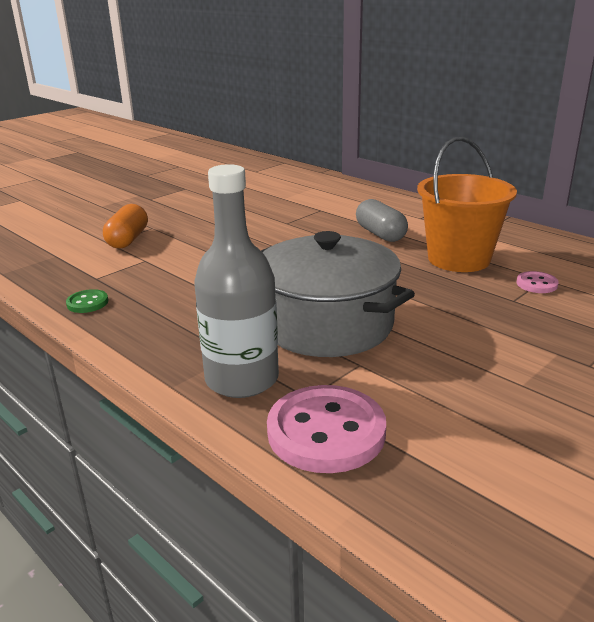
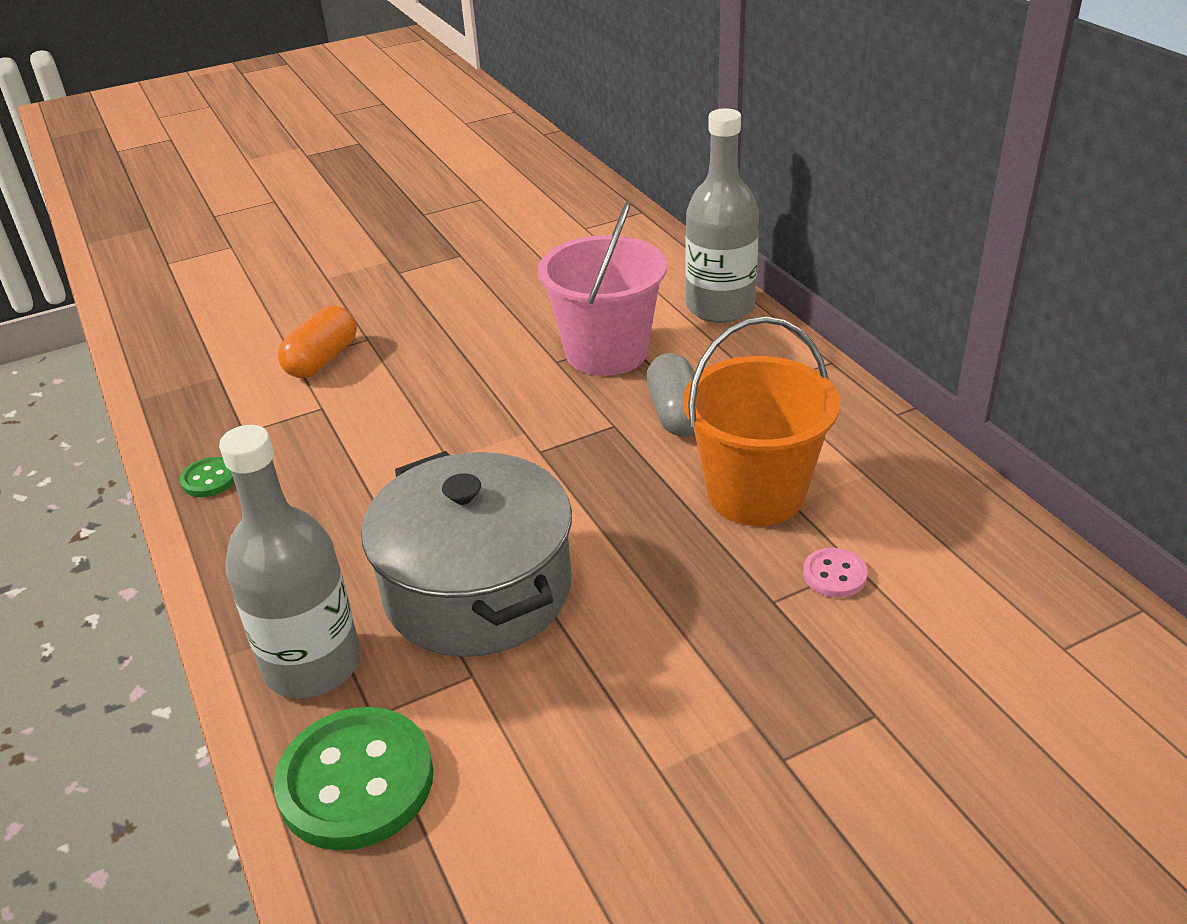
camera: 20 degrees right, 10 degrees up
(314, 216) = (606, 352): none -> pink bucket
(326, 432) = (356, 781): pink button -> green button
(365, 192) = (720, 307): none -> grey bottle

